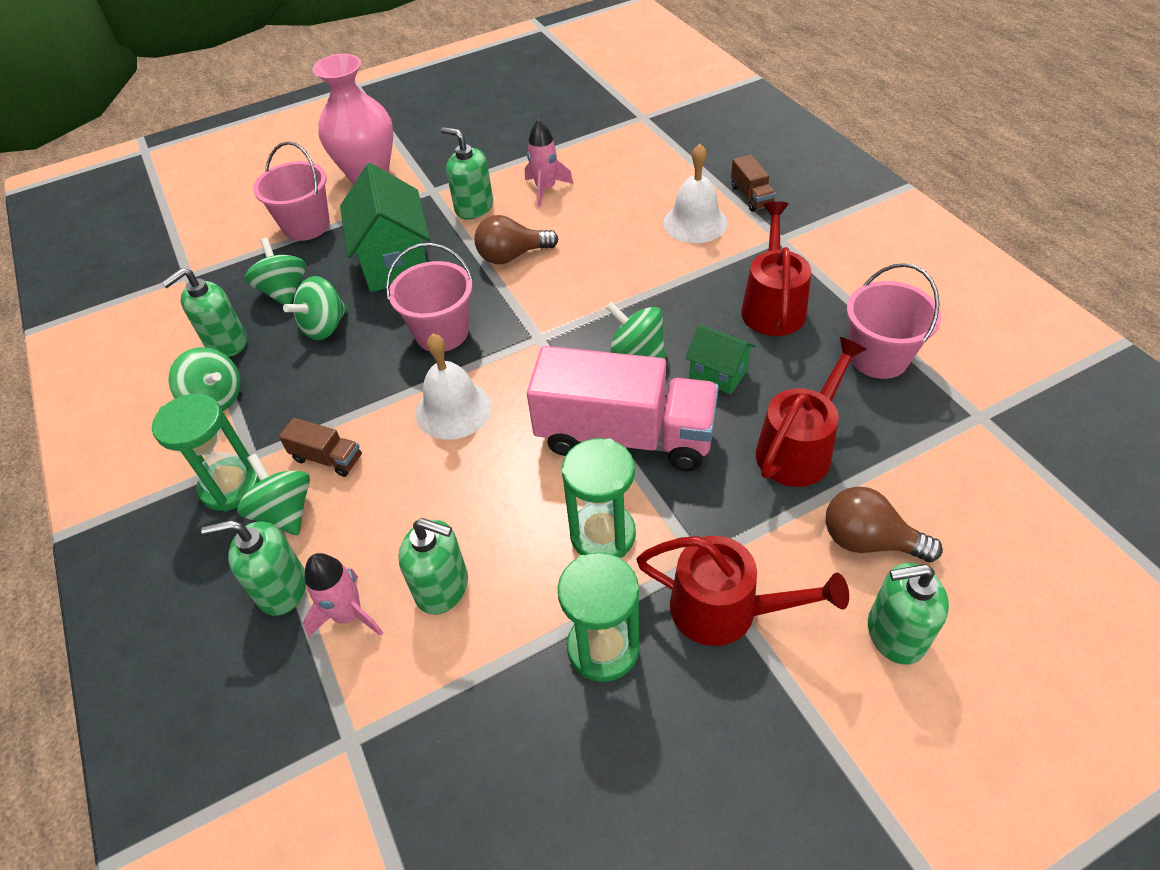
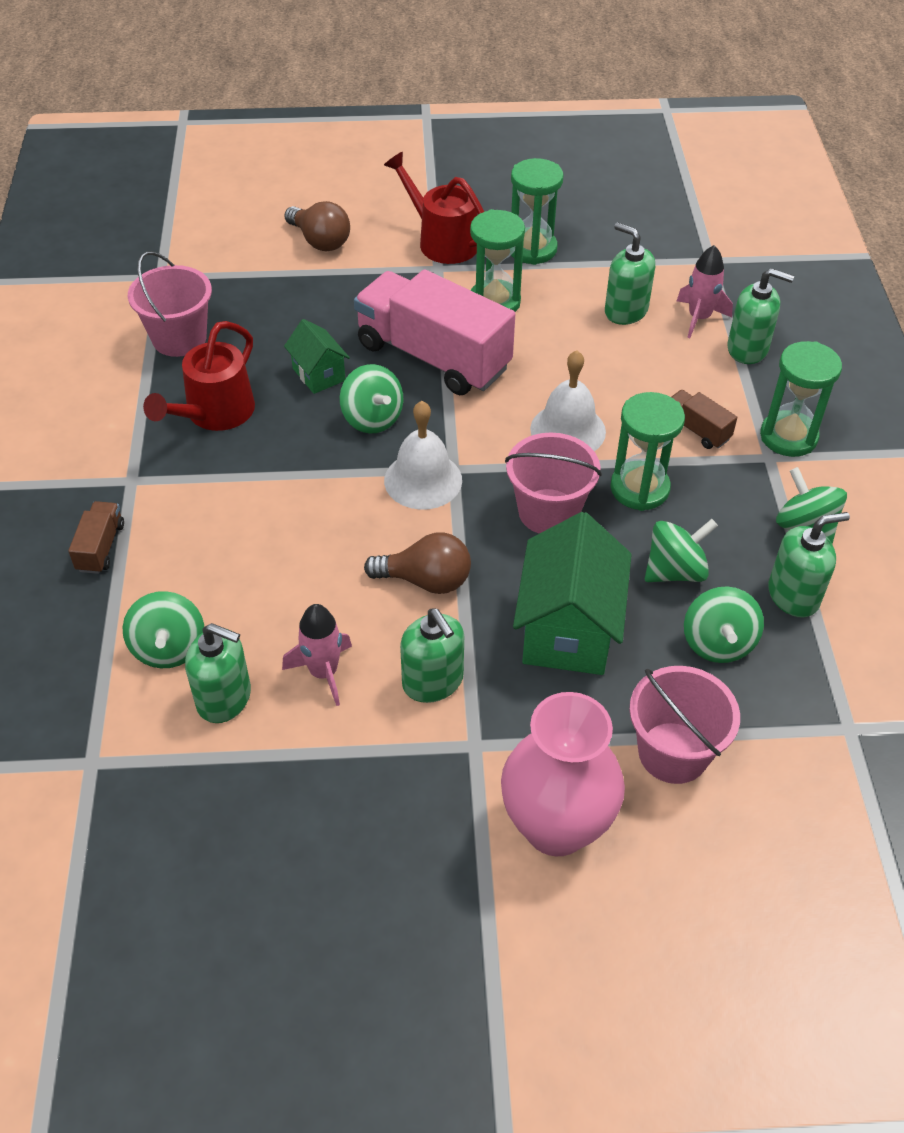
camera: 160 degrees left, 0 degrees up
(285, 512) = (740, 399): green spinning top -> green spinning top (169, 648)
(369, 380) = (639, 488): none -> green hourglass
(695, 223) = (194, 538): white bell -> white bell (423, 480)
(799, 448) = (309, 303): red watering can -> none
(895, 634) = (352, 201): green soap dispenser -> green soap dispenser (224, 698)

